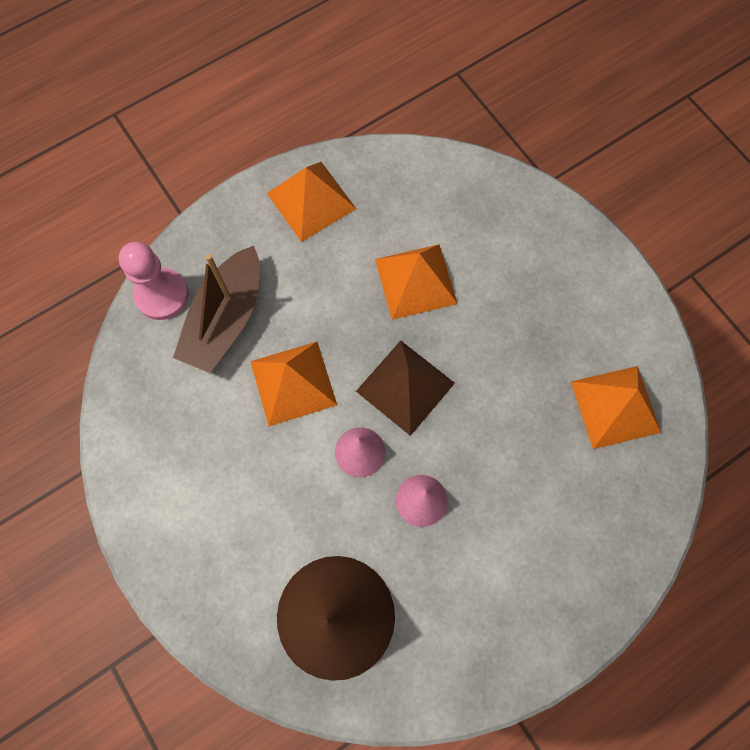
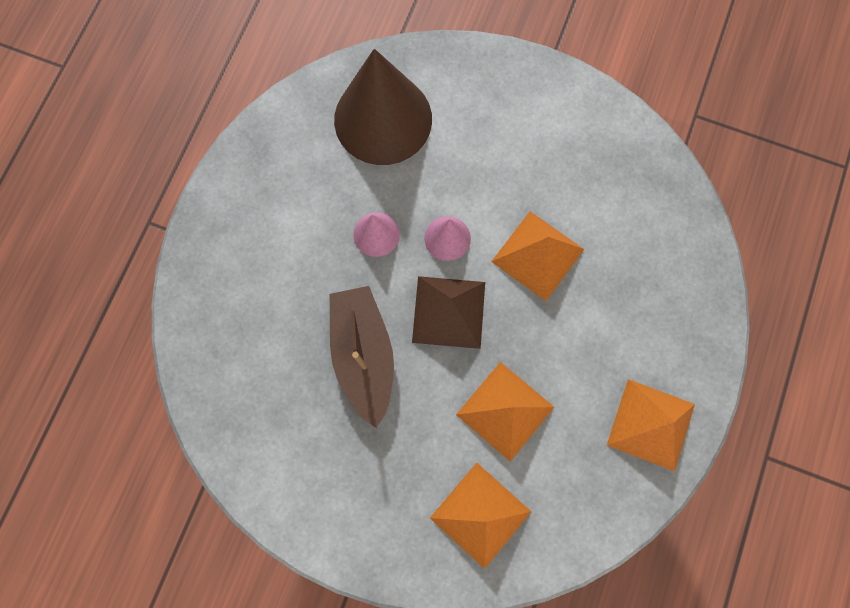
camera: 145 degrees right, 5 degrees up
(162, 295) = (697, 253): pink pawn -> none
(225, 319) = (631, 268): brown boat -> brown boat (363, 354)
(615, 406) = (268, 412): orange pyramid -> orange pyramid (480, 514)

